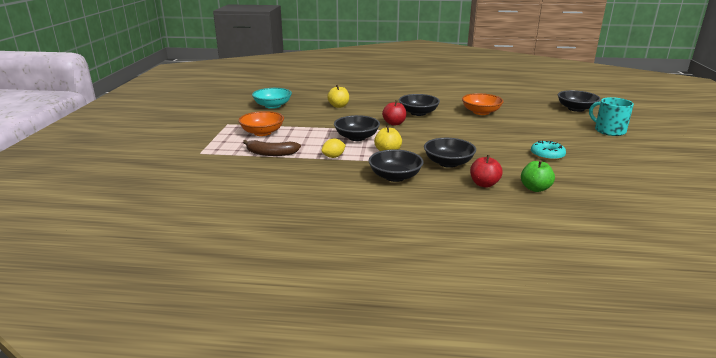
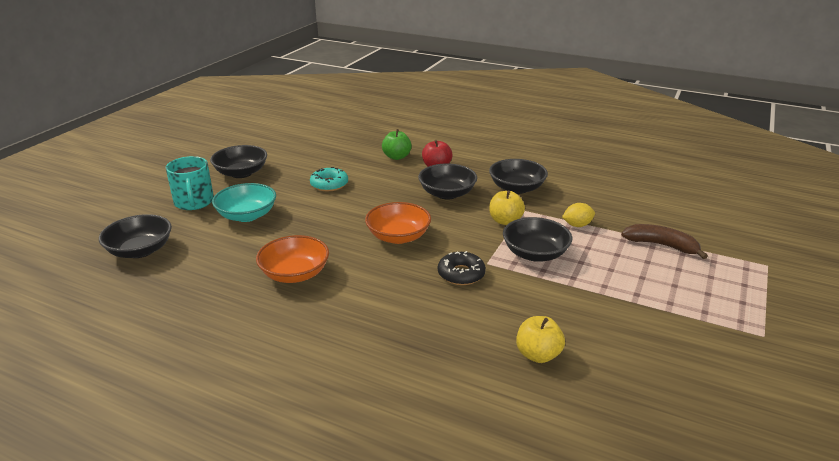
camera: 160 degrees left, 5 degrees up
(262, 132) = (686, 294): orange bowl -> orange bowl (398, 236)
(272, 106) = (688, 392): turquoise bowl -> turquoise bowl (247, 215)
(394, 123) = (461, 274): red apple -> black donut
(418, 113) = (399, 295): black bowl -> black bowl (241, 173)

